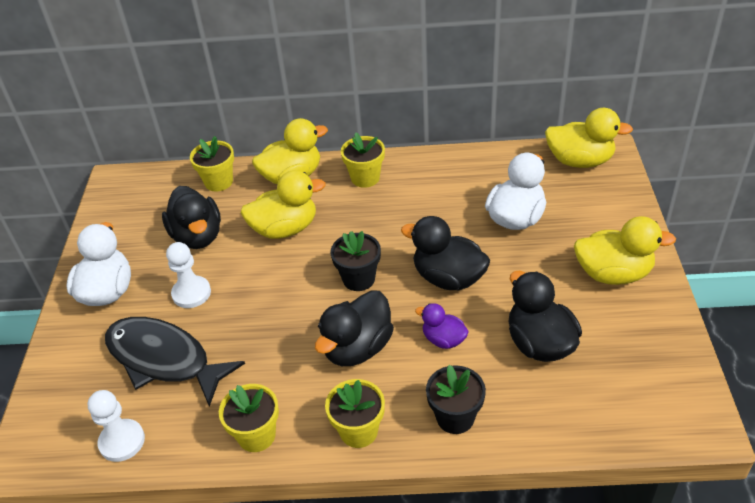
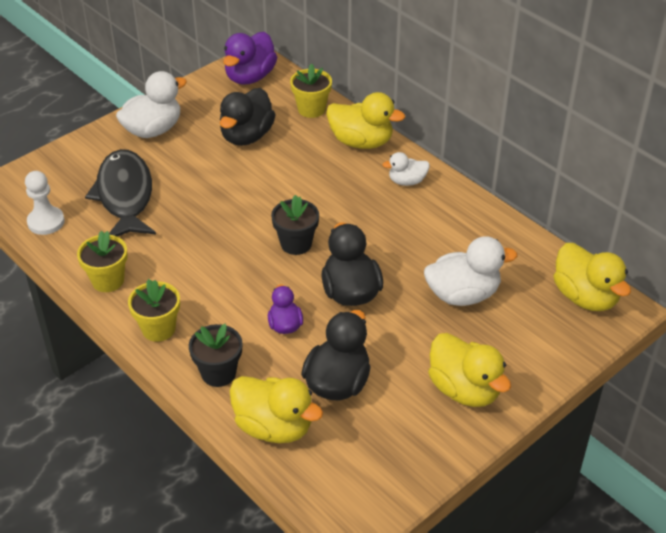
camera: 45 degrees right, 0 degrees up
(131, 194) = (250, 77): none -> purple duck
(191, 293) = (192, 169): white pawn -> none
(285, 229) = (303, 174): yellow duck -> yellow duck (274, 427)
(357, 348) = (230, 284): black duck -> none
(365, 178) = (407, 181): yellow flower pot -> white duck

